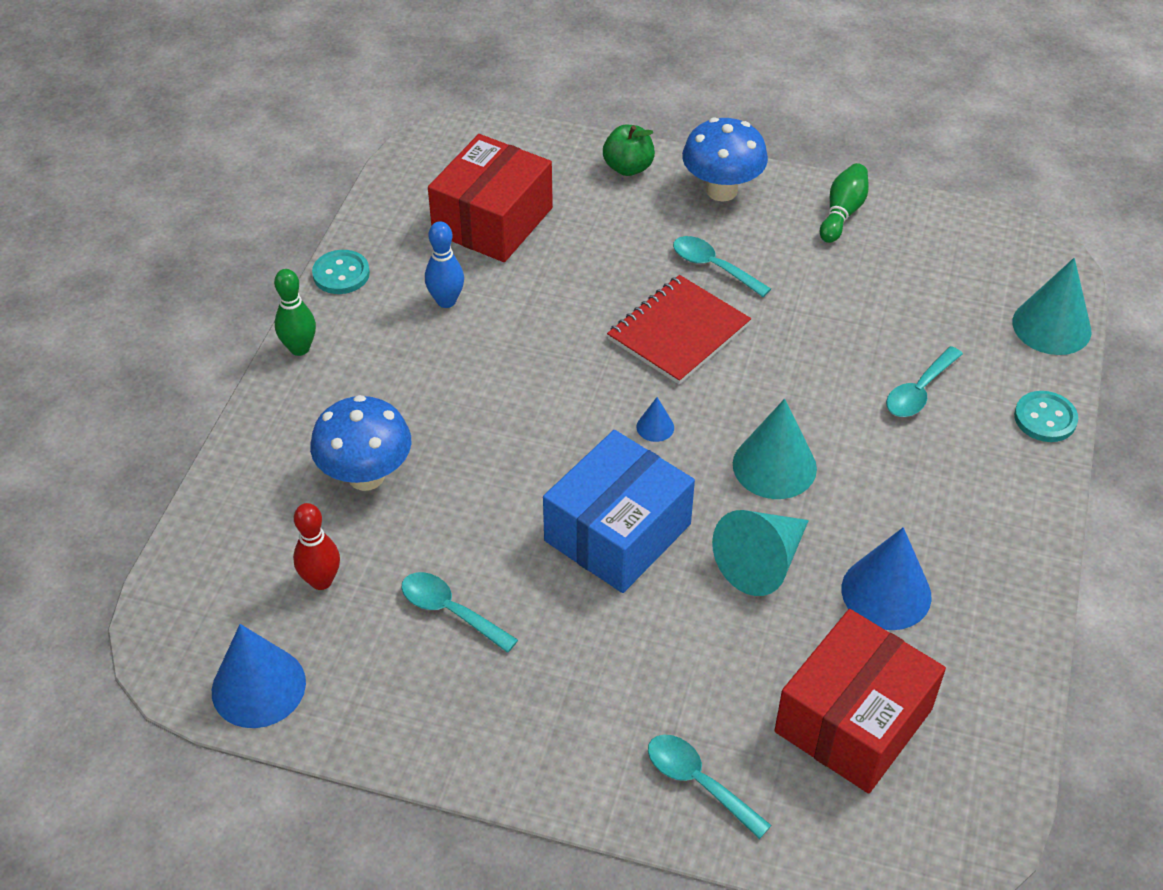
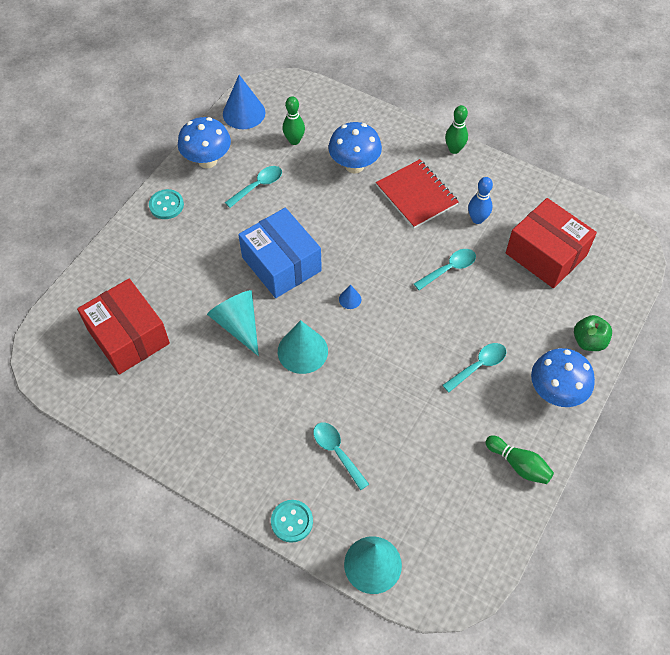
camera: 105 degrees right, 10 degrees up
(321, 581) = (294, 140): red bowling pin -> green bowling pin
(341, 274) = (511, 174): turquoise button -> turquoise button (166, 205)
(404, 716) = (207, 160): none -> blue mushroom
(678, 332) = (423, 330): red notebook -> red notebook (416, 195)
(698, 782) = (125, 262): turquoise spoon -> turquoise spoon (449, 269)
(886, 592) = (197, 379): blue cone -> none

